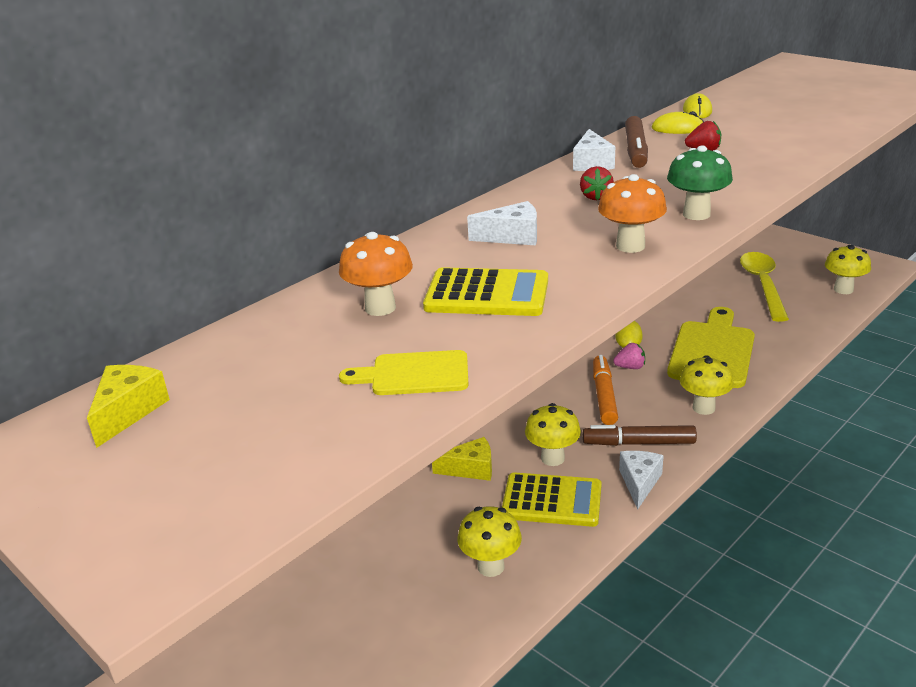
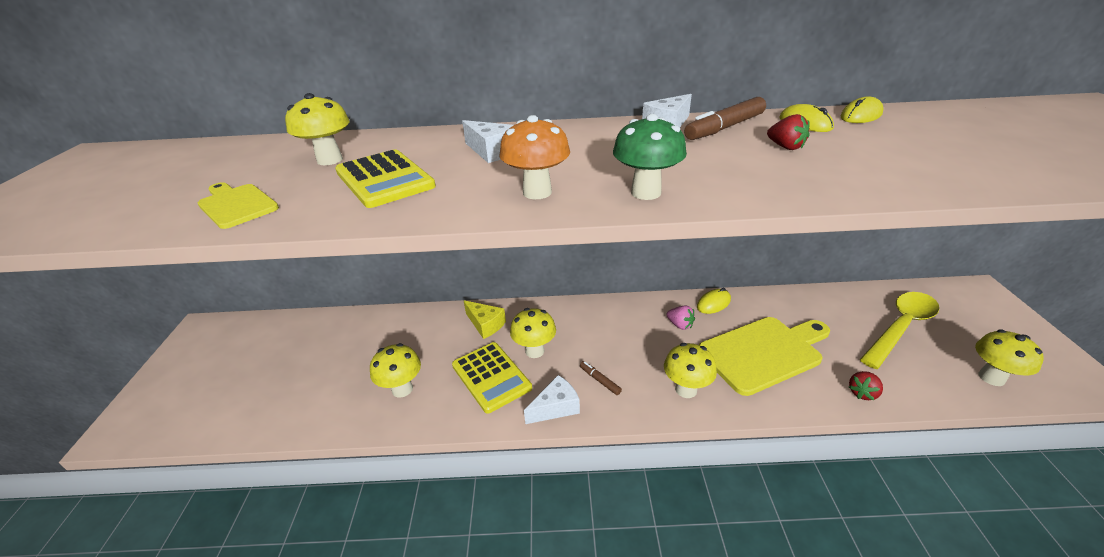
camera: 45 degrees right, 5 degrees up
(128, 412) = (147, 157): yellow cheese -> none
(380, 308) = (330, 160): orange mushroom -> yellow mushroom
(595, 197) = (608, 148): red strawberry -> red strawberry (862, 393)
(604, 396) = (630, 333): orange marker -> none
(638, 443) = (600, 380): brown marker -> brown marker, size x0.52

